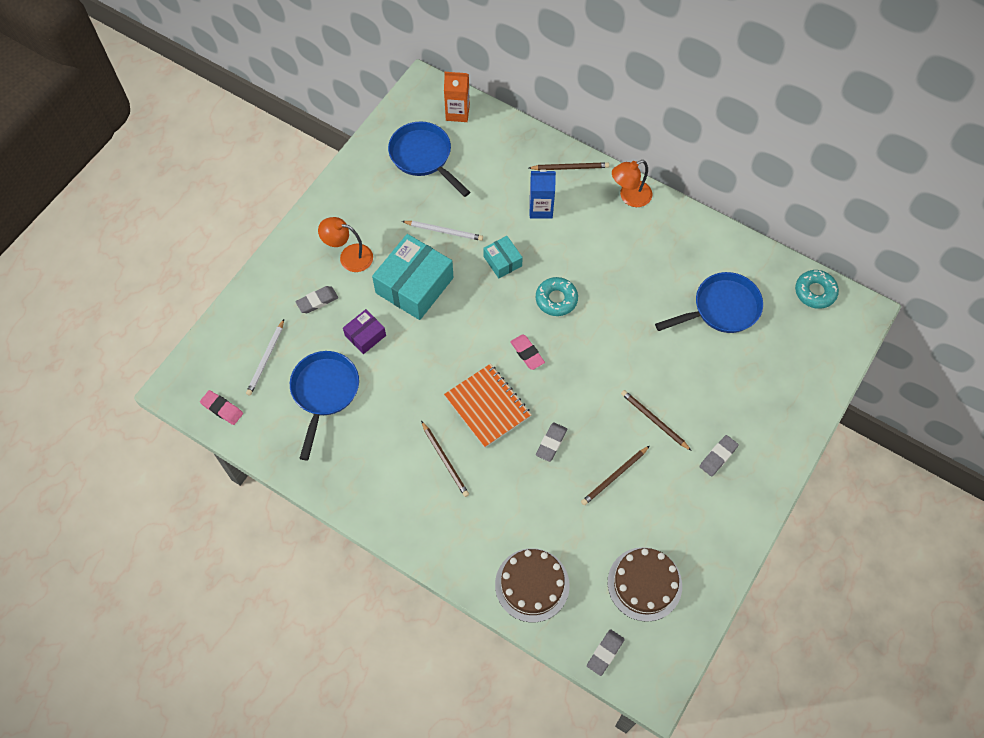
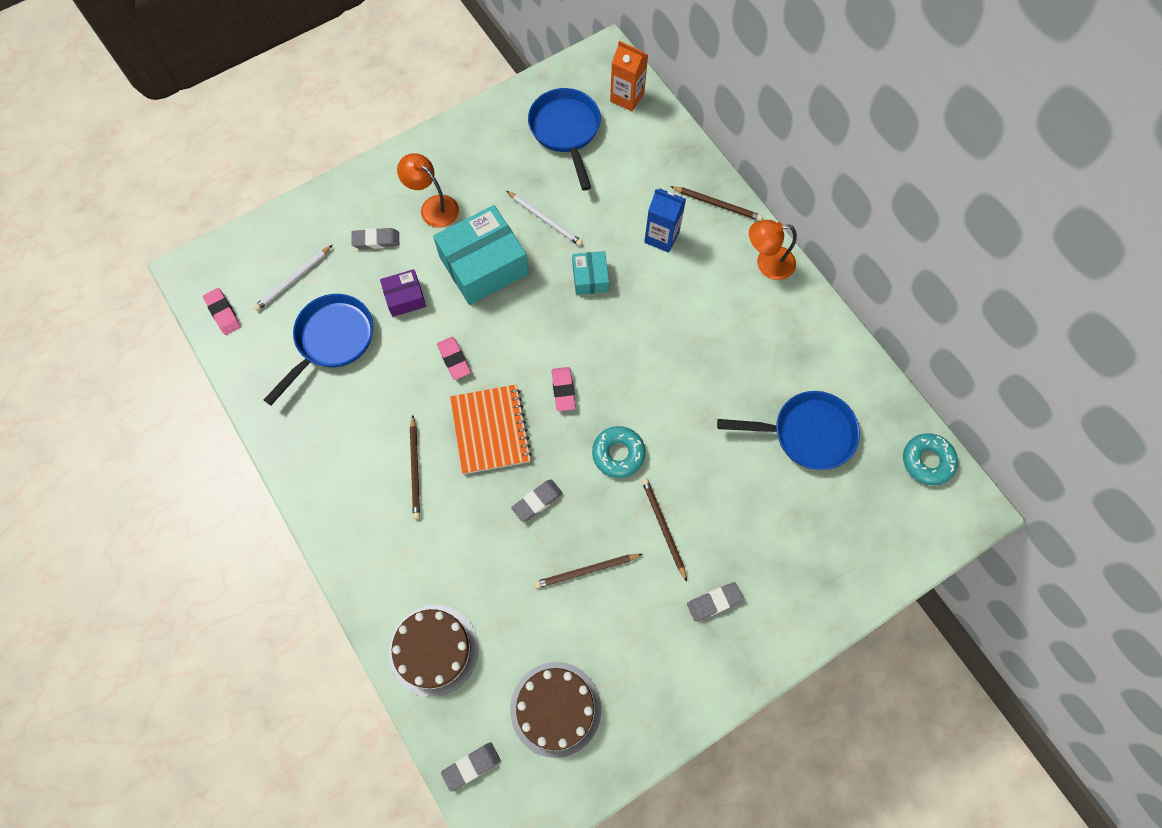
camera: 25 degrees right, 5 degrees up
(430, 366) = (454, 359): none -> pink eraser
(556, 299) = (626, 344): turquoise donut -> turquoise donut (618, 454)

